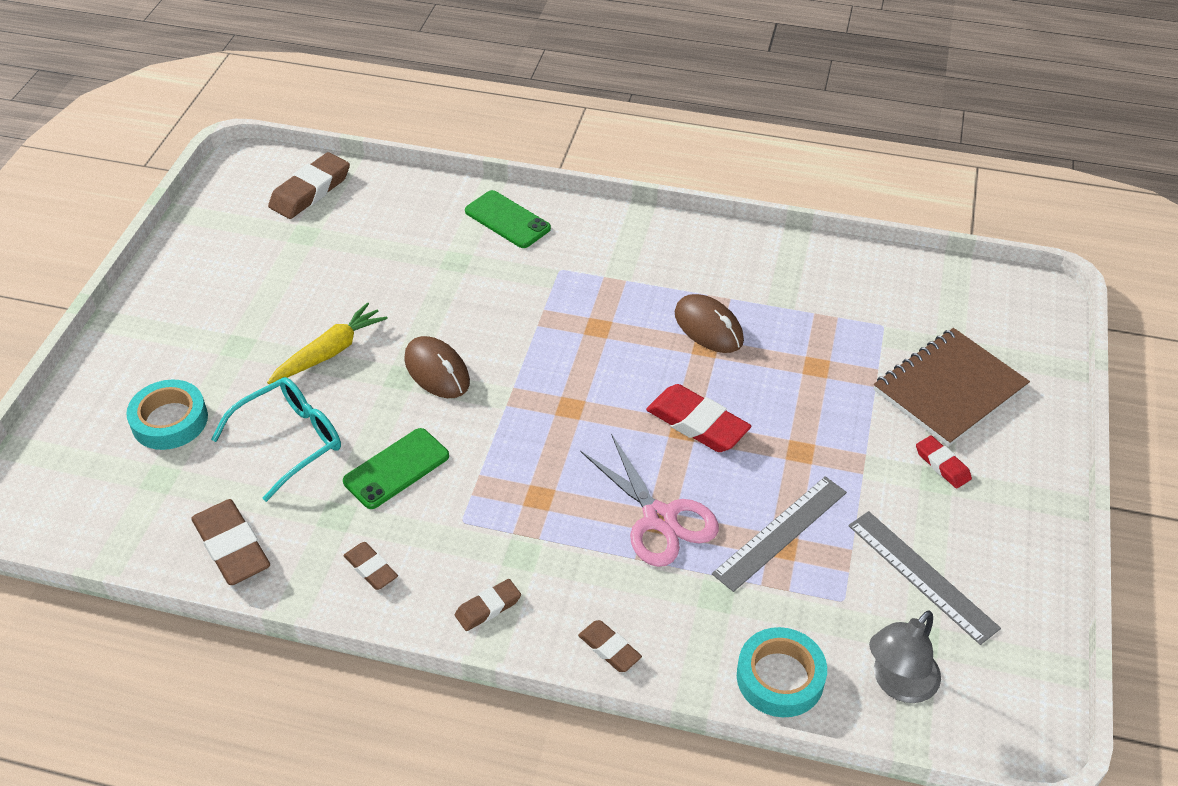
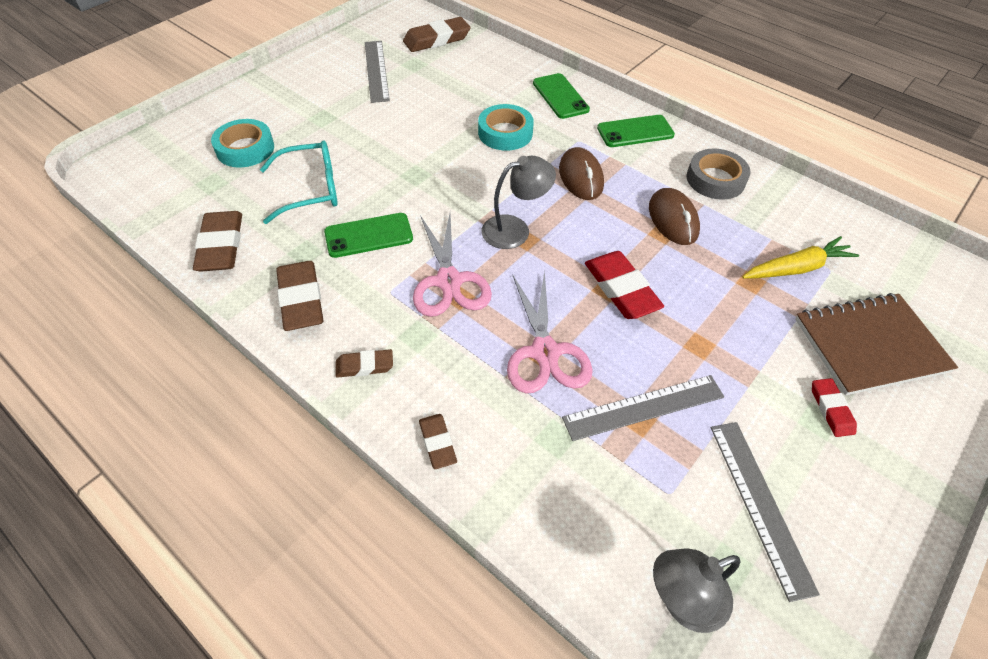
camera: 25 degrees right, 5 degrees up
(262, 259) = (376, 70): none -> grey ruler
(329, 352) = (378, 141): yellow carrot -> yellow carrot (796, 268)
(371, 568) = (301, 299): brown eraser -> brown eraser, size x1.77
(437, 371) = (443, 179): brown mouse -> brown mouse (581, 177)
(518, 484) = (449, 281): none -> pink scissors
(552, 400) = (515, 229): none -> grey lamp
(615, 237) = (635, 132): none -> green phone
(728, 265) = (715, 179): none -> grey tape
(780, 677) = (571, 539): turquoise tape -> turquoise tape (505, 133)

